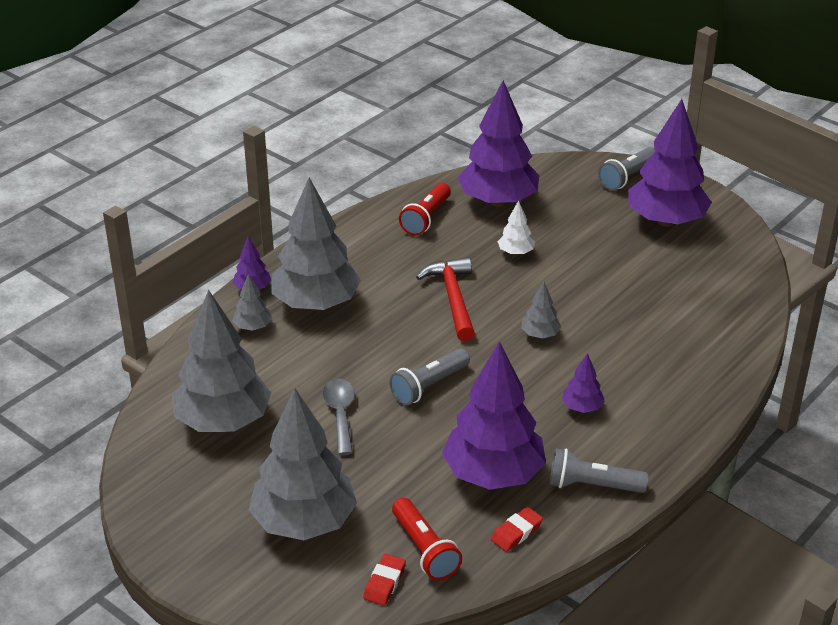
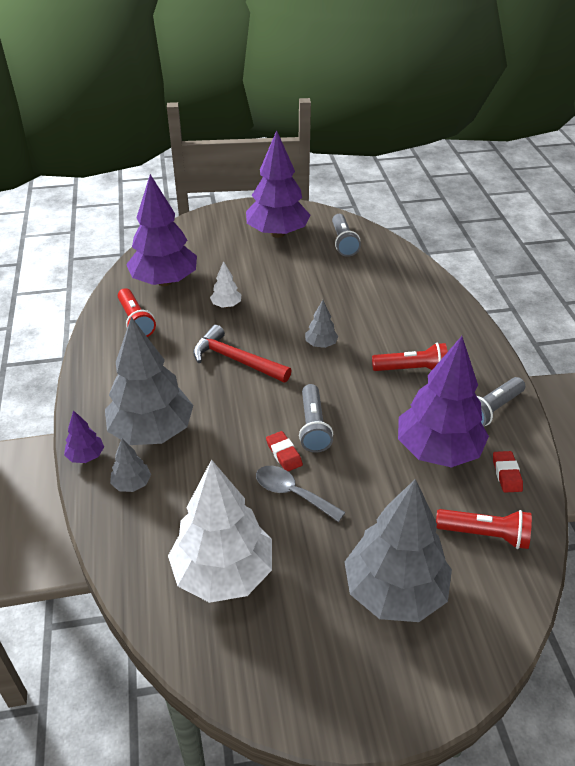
camera: 50 degrees left, 5 degrees up
(223, 421) = (223, 573): grey tree -> white tree
(384, 583) = (503, 580): red eraser -> red eraser (284, 454)
(582, 408) = (412, 369): purple tree -> red flashlight
(627, 177) = (217, 222): grey flashlight -> grey flashlight (343, 242)

